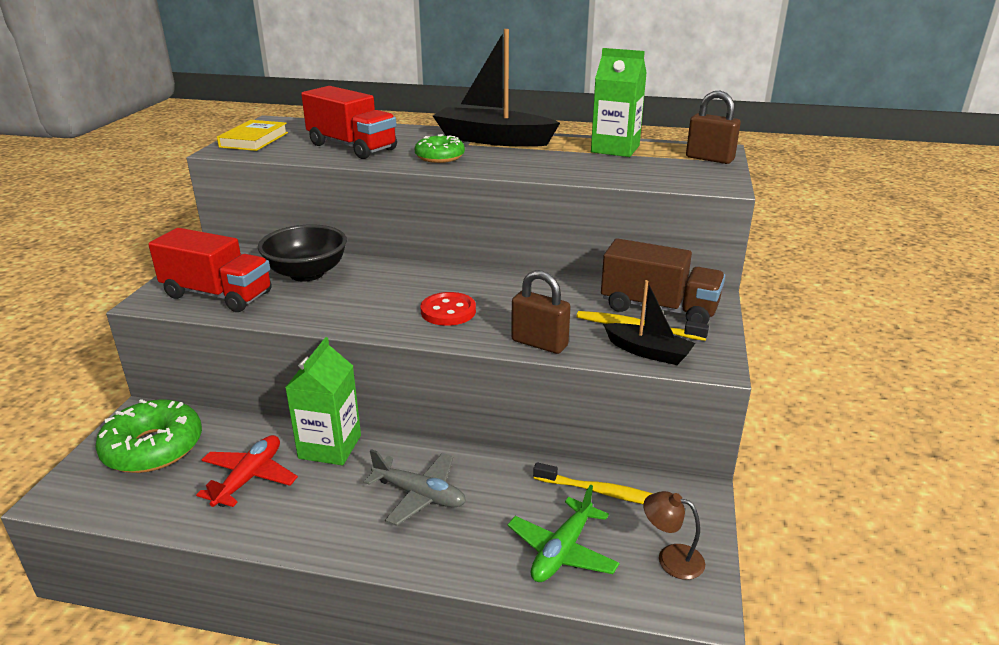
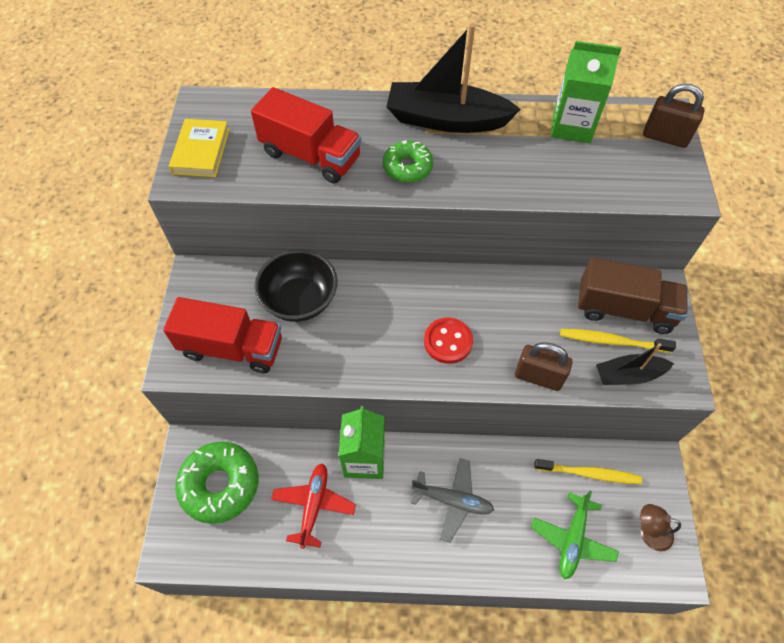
camera: 10 degrees left, 30 degrees up
(648, 352) = (628, 375): black boat -> black boat turned 150 degrees clockwise

